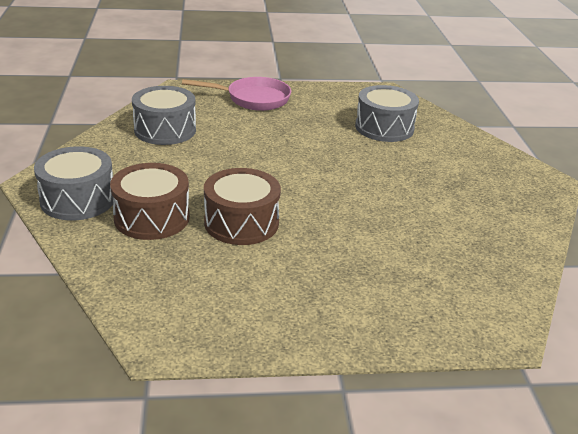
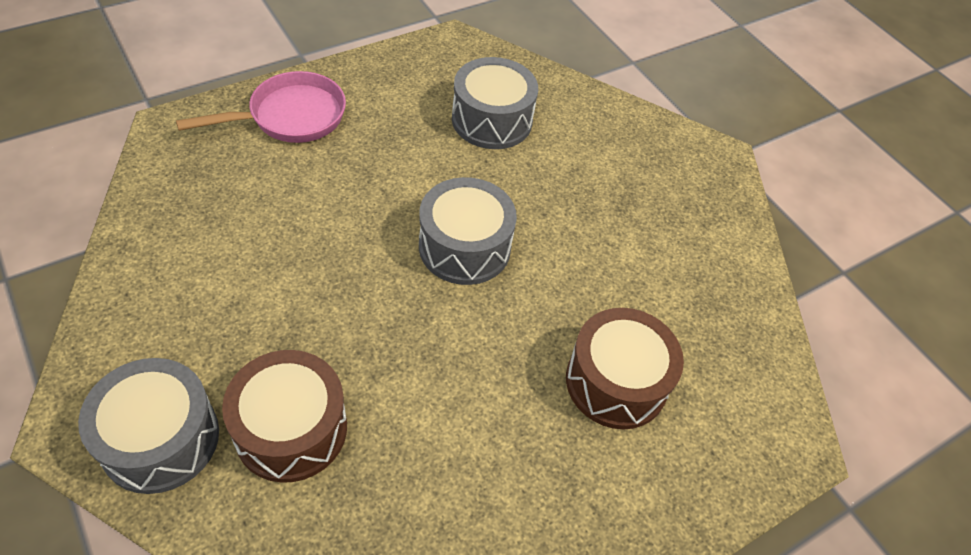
camera: 30 degrees left, 20 degrees up
(165, 130) = (201, 231): grey drum -> grey drum (464, 247)
(241, 223) = (415, 385): brown drum -> brown drum (616, 382)

